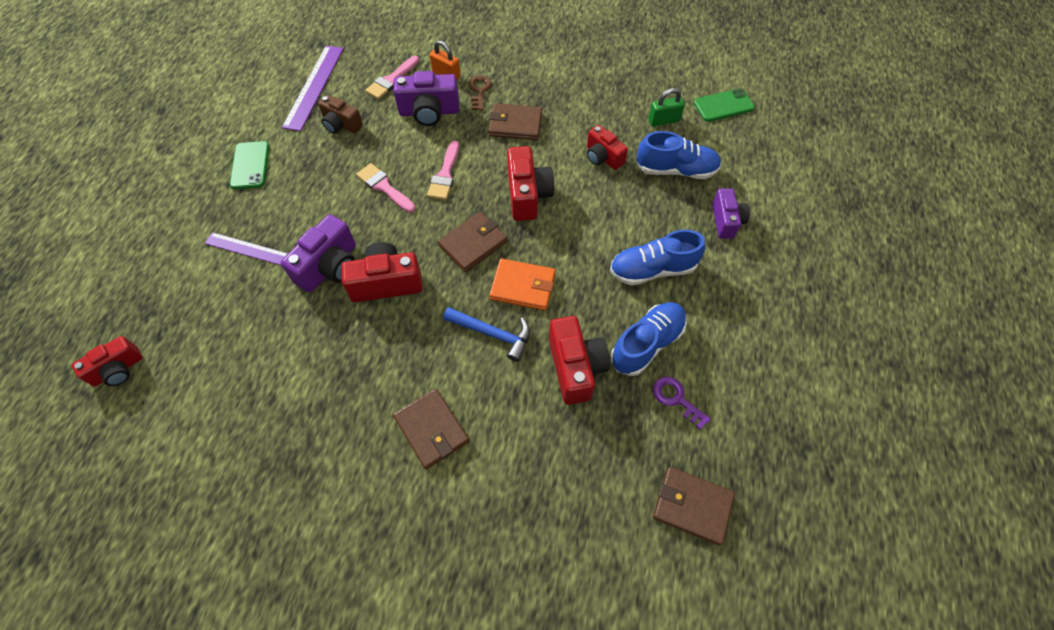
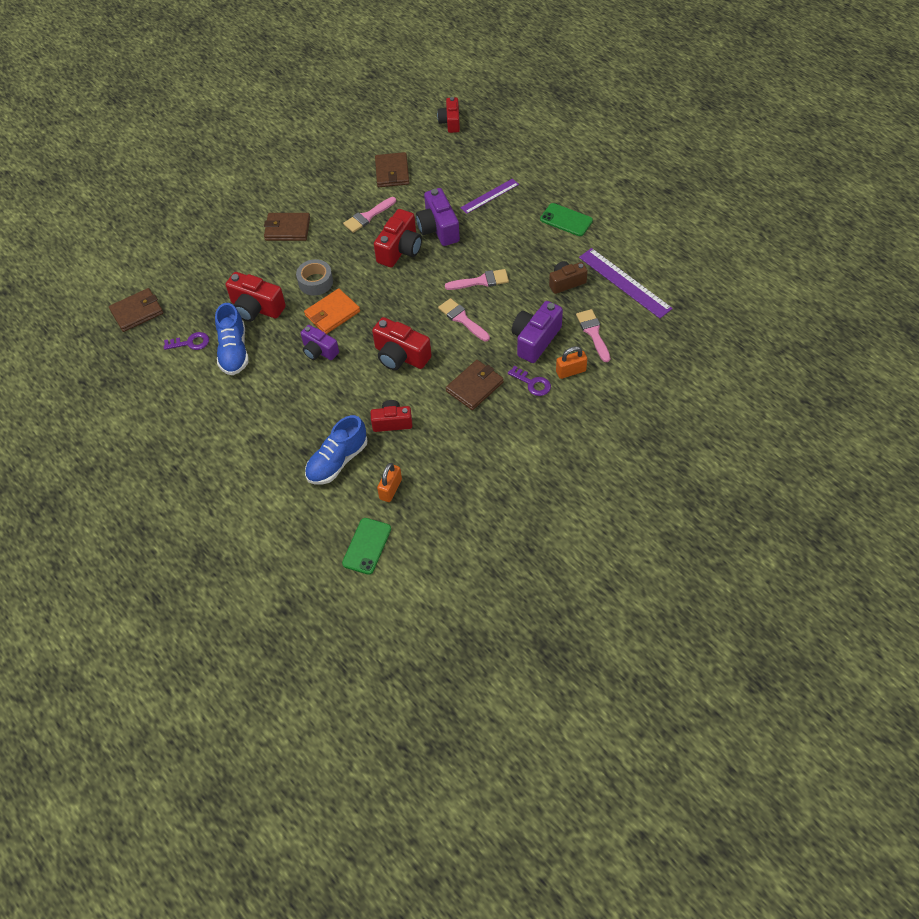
camera: 130 degrees right, 5 degrees down
(353, 351) = (368, 216): none -> pink brush
(473, 243) = (388, 305): brown wallet -> brown wallet (392, 172)
(479, 91) = (532, 383): brown key -> purple key
(492, 334) = (315, 282): blue hammer -> grey tape
(652, 269) = (276, 388): blue shoe -> none
(663, 120) = (390, 489): green padlock -> orange padlock
(726, 221) = (267, 459): purple camera -> purple camera (319, 351)

